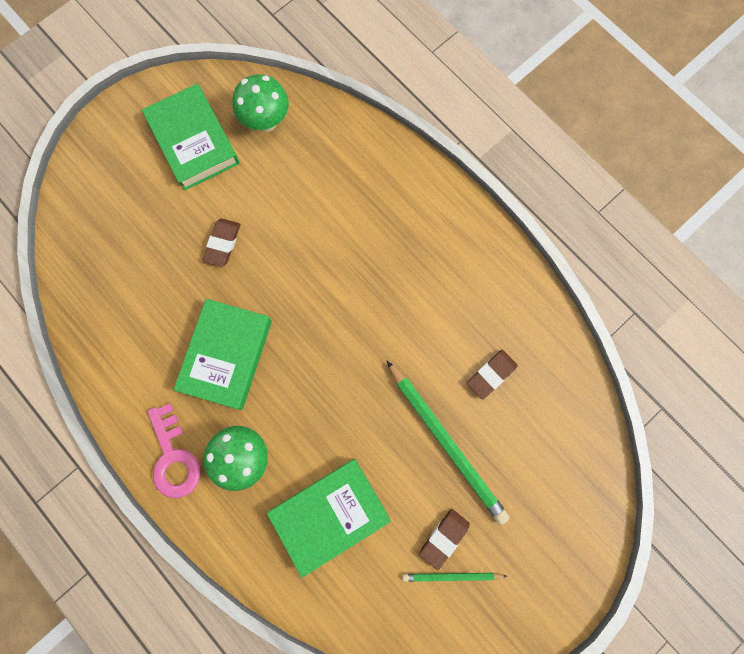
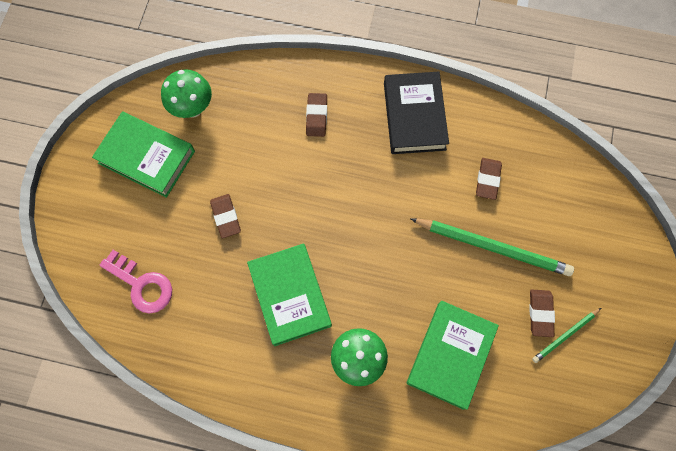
camera: 35 degrees left, 5 degrees down
(173, 458) = (306, 397): pink key -> pink key (142, 285)
(373, 203) = (316, 116): none -> brown eraser
(466, 264) = (414, 116): none -> black book

